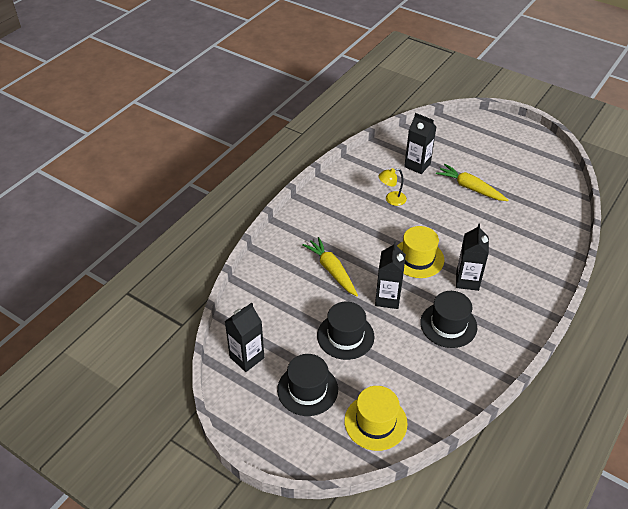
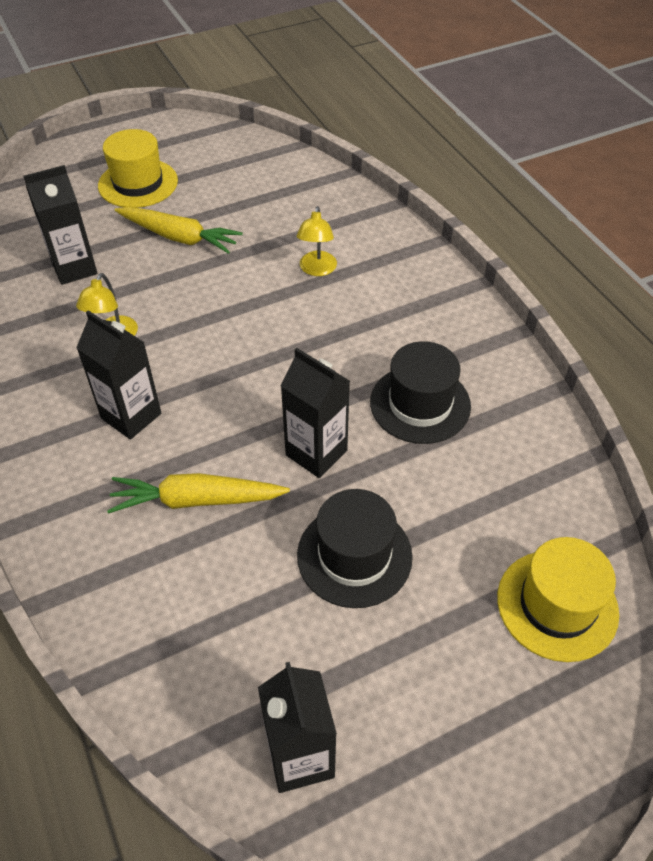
camera: 60 degrees left, 5 degrees up
(307, 389) = (436, 680): black hat -> none
(418, 258) = (264, 370): yellow hat -> yellow hat (138, 183)
(467, 281) = (352, 337): black carton -> black carton (131, 416)
(470, 188) = (179, 237): yellow carrot -> yellow carrot turned 135 degrees counterclockwise
(499, 247) = (317, 270): none -> yellow lamp

